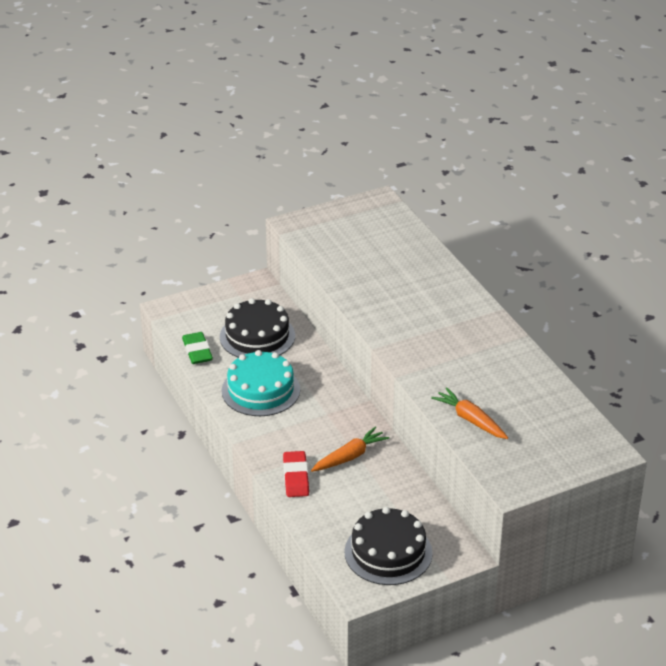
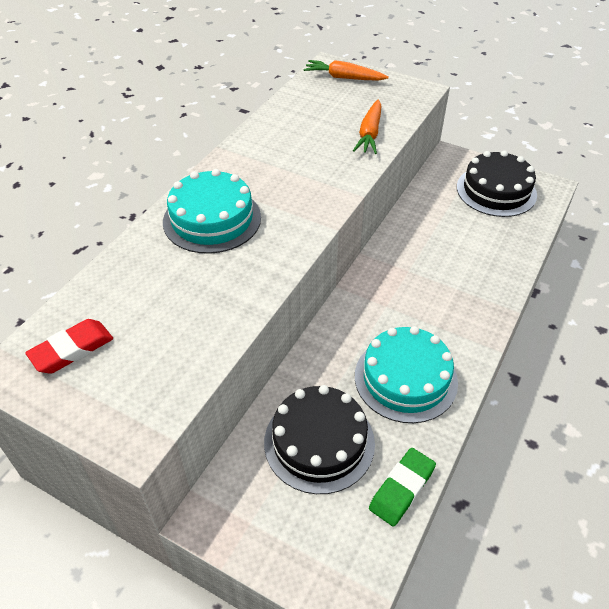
camera: 125 degrees left, 10 degrees up
(296, 477) = (488, 281): red eraser -> red eraser (72, 350)
(349, 457) = (424, 261): orange carrot -> orange carrot (344, 78)
(438, 301) = (212, 219): none -> turquoise cake

